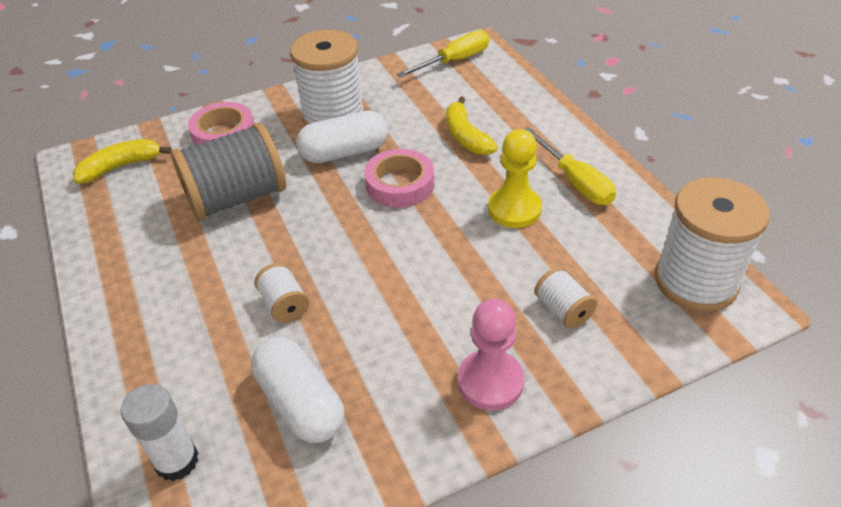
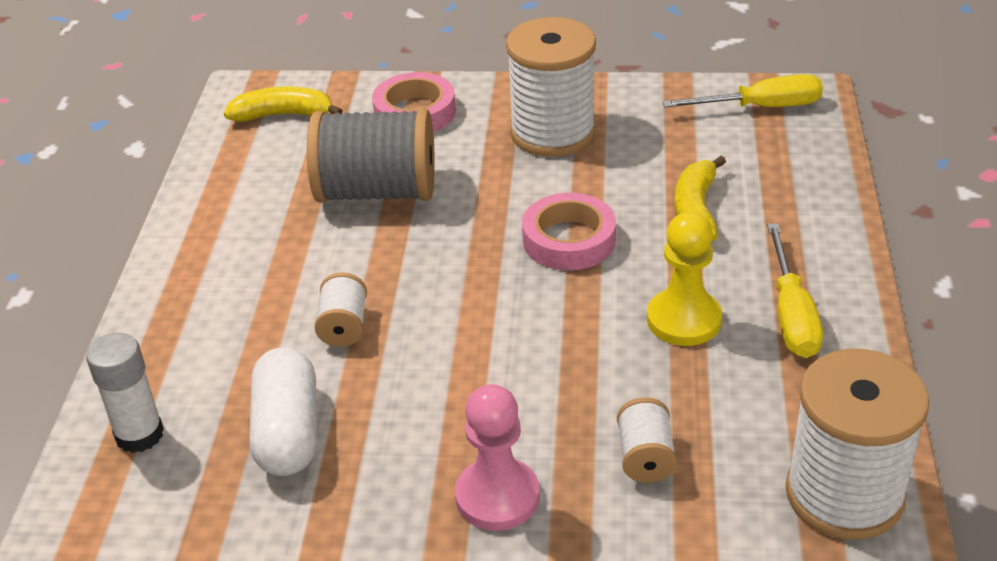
camera: 30 degrees right, 5 degrees down
(344, 152) = (533, 180): white capsule -> none

